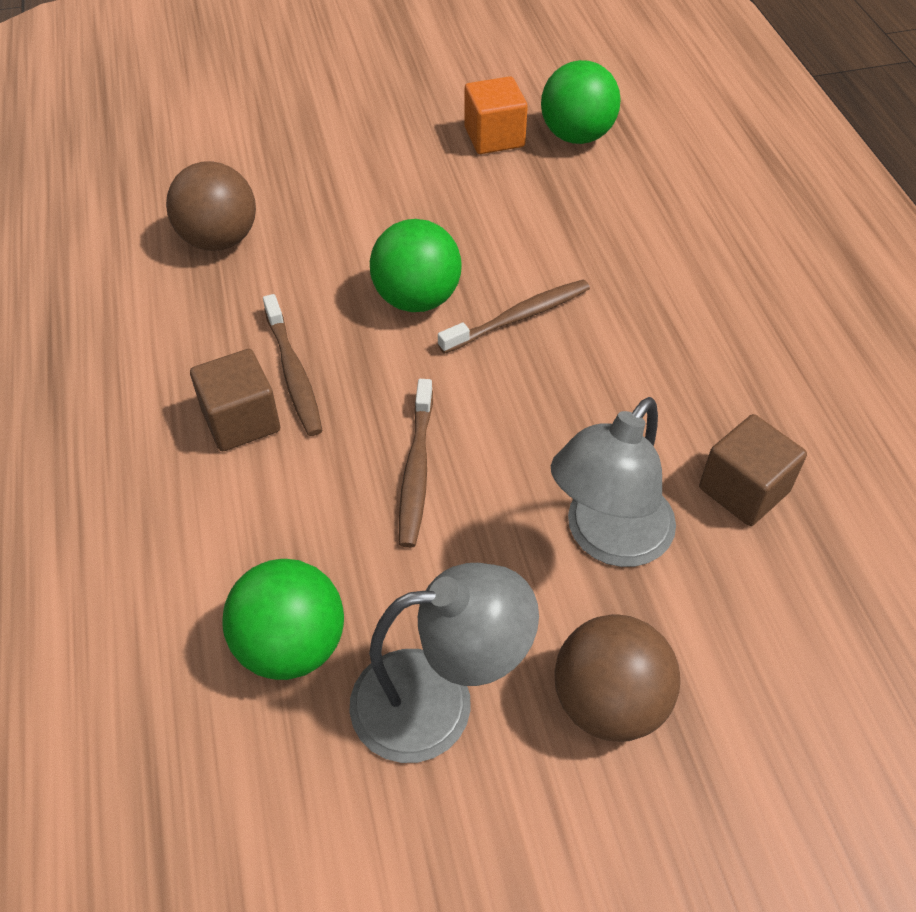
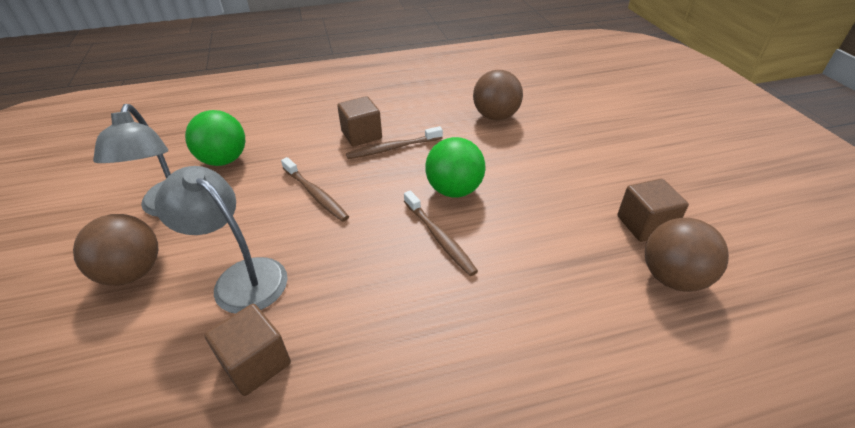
camera: 90 degrees right, 10 degrees down
(416, 470) = (315, 194): brown toothbrush -> brown toothbrush turned 135 degrees counterclockwise
(494, 137) = (644, 225): orange cube -> brown cube
(576, 136) = (672, 277): green ball -> brown ball

